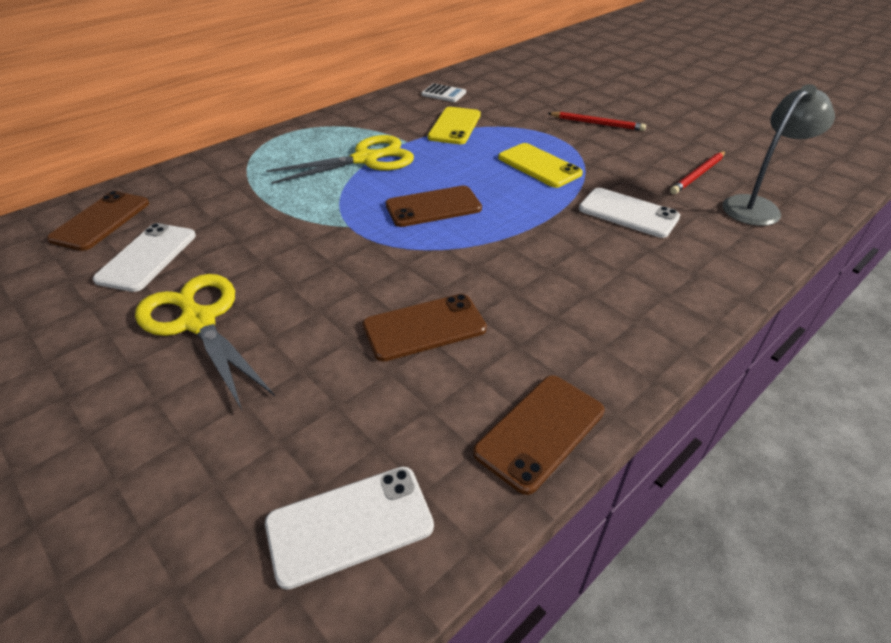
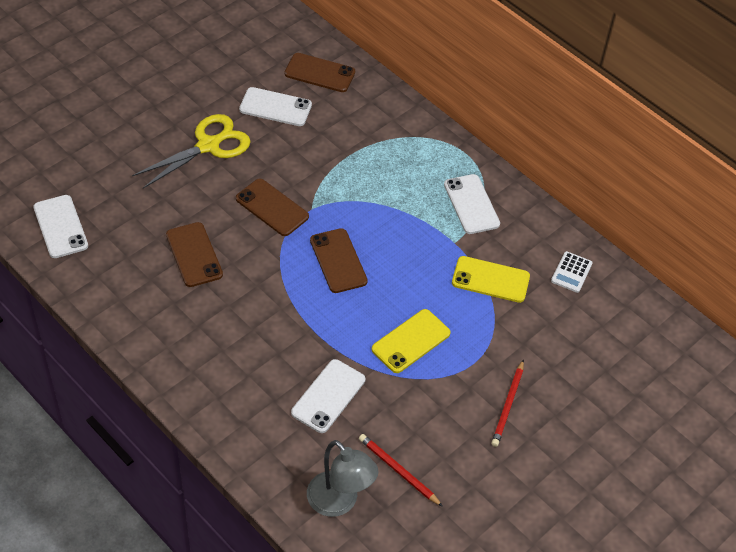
camera: 85 degrees right, 10 degrees up
(357, 132) = (471, 204): none -> white phone
(365, 159) = (417, 213): yellow scissors -> none
(540, 431) = (104, 306): brown phone -> brown phone (272, 207)

